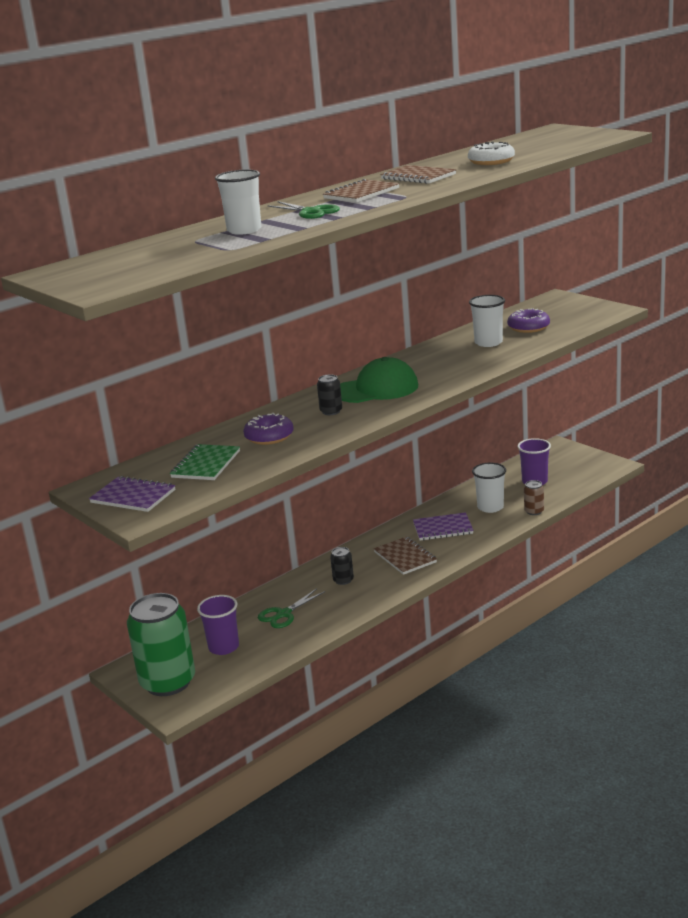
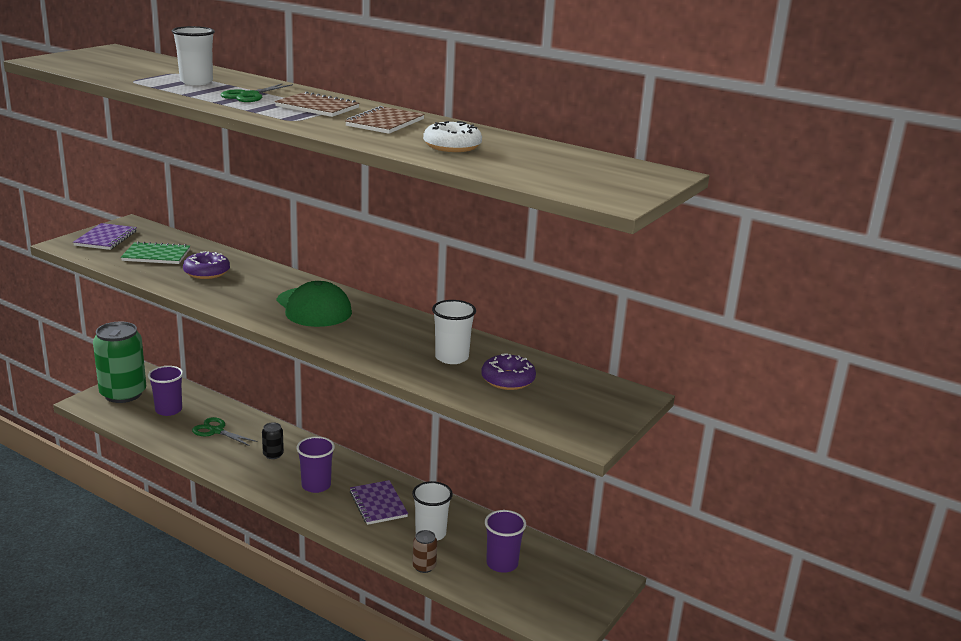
camera: 70 degrees right, 0 degrees up
(331, 411) = (259, 292): black can -> none
(405, 557) = (316, 485): brown notebook -> purple cup

